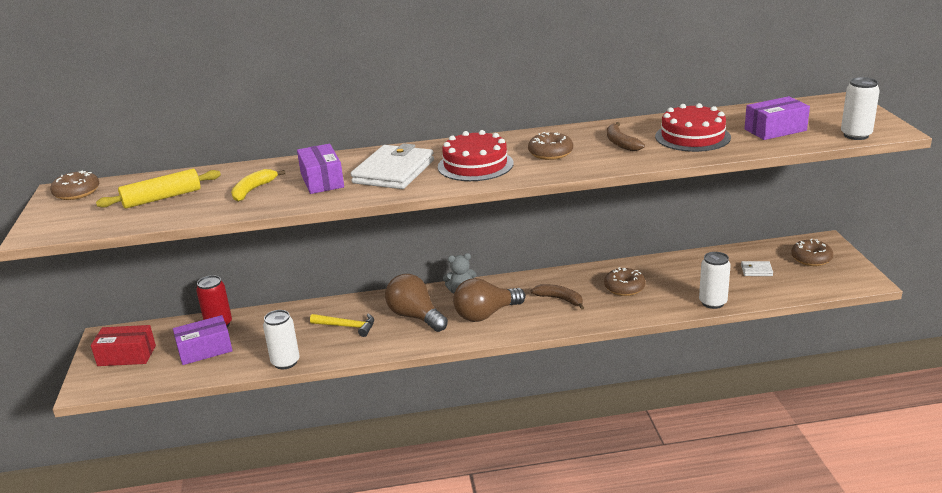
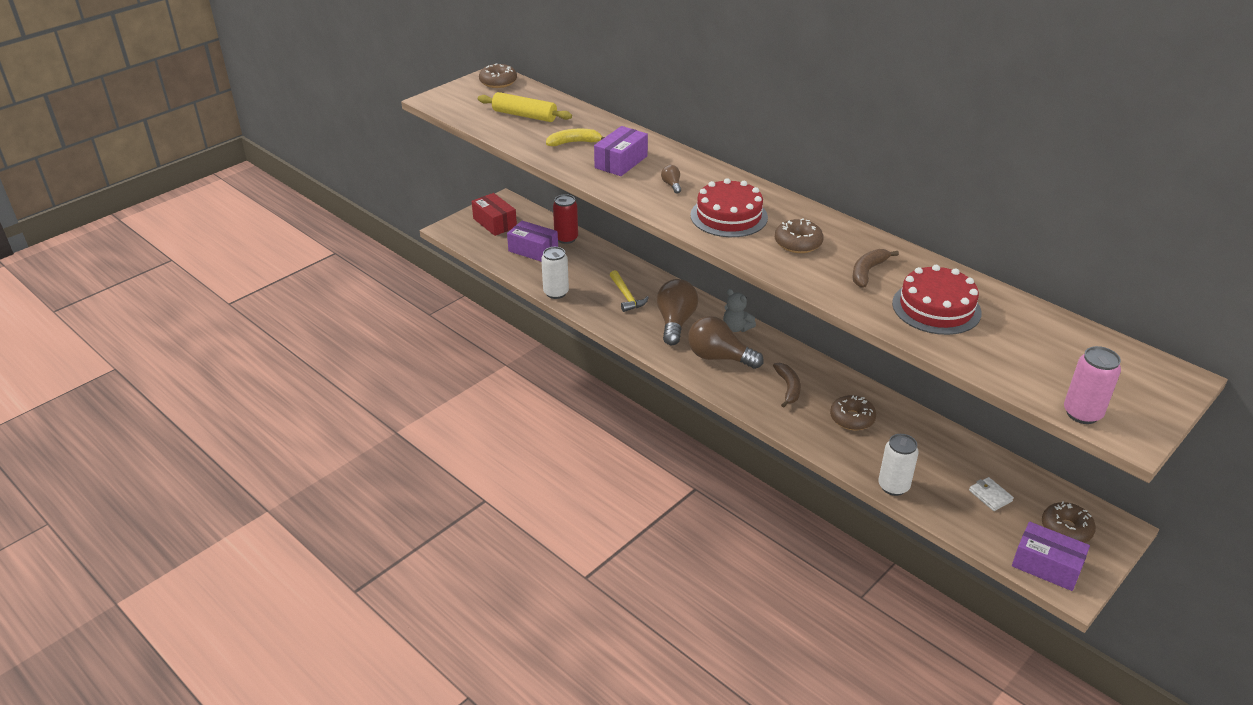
camera: 50 degrees right, 10 degrees up
(394, 172) = (671, 185): white wallet -> brown light bulb
(775, 130) = (1023, 354): purple box -> purple box (1046, 566)
(856, 135) = (1082, 413): white can -> pink can

